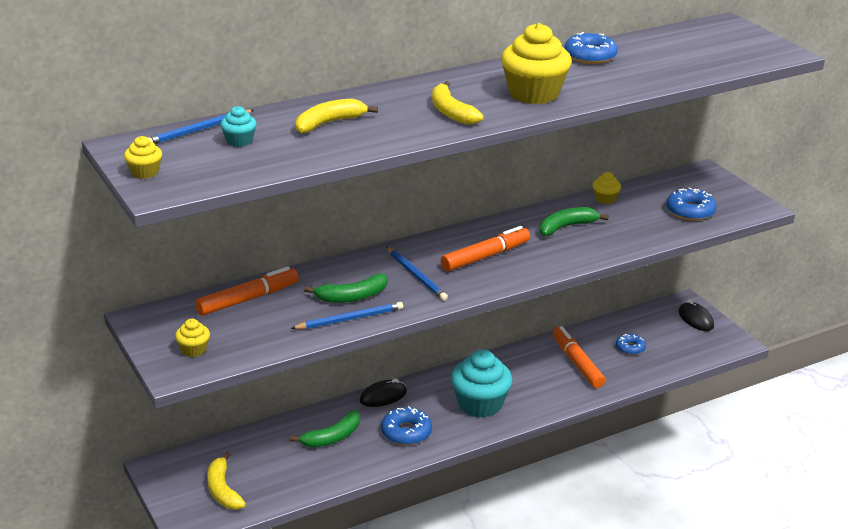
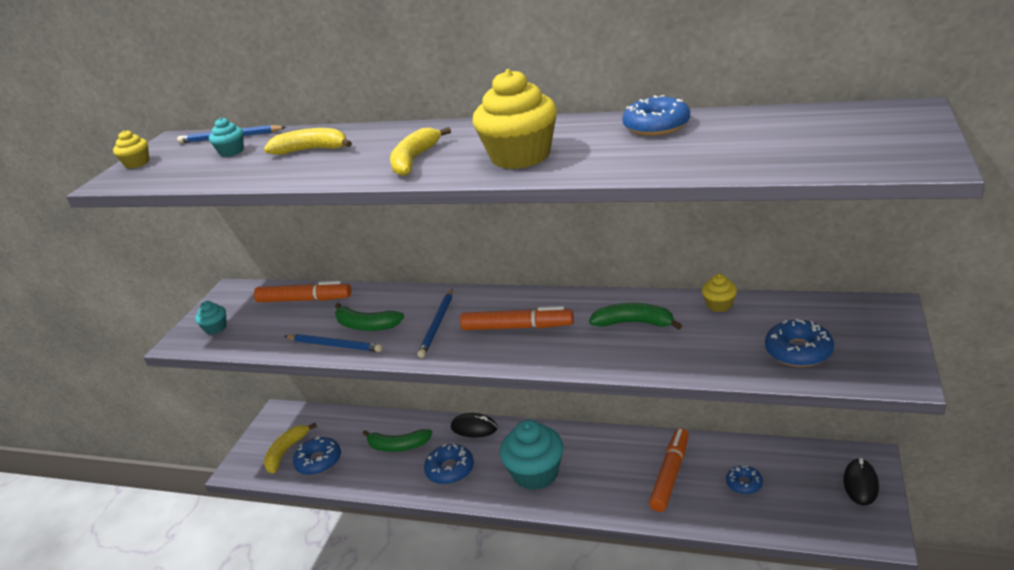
camera: 50 degrees right, 0 degrees up
(193, 350) = (216, 328): yellow cupcake -> turquoise cupcake
(270, 481) = (319, 461): none -> blue donut

